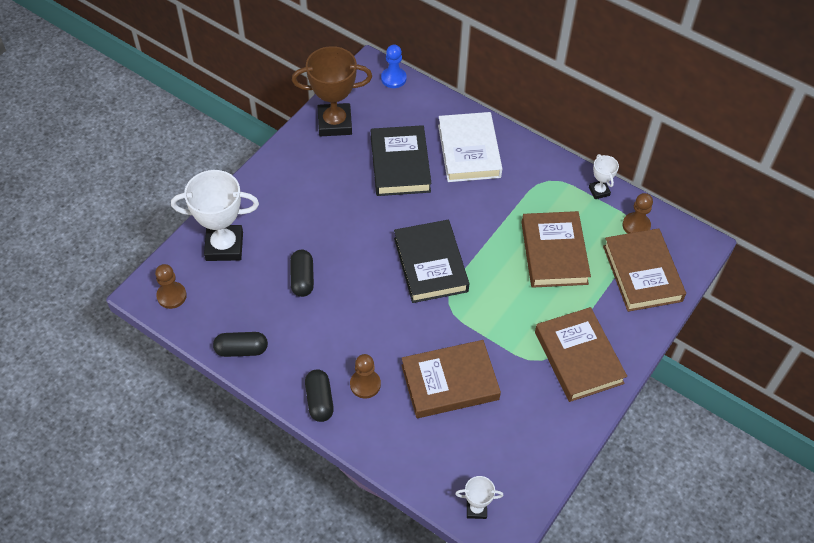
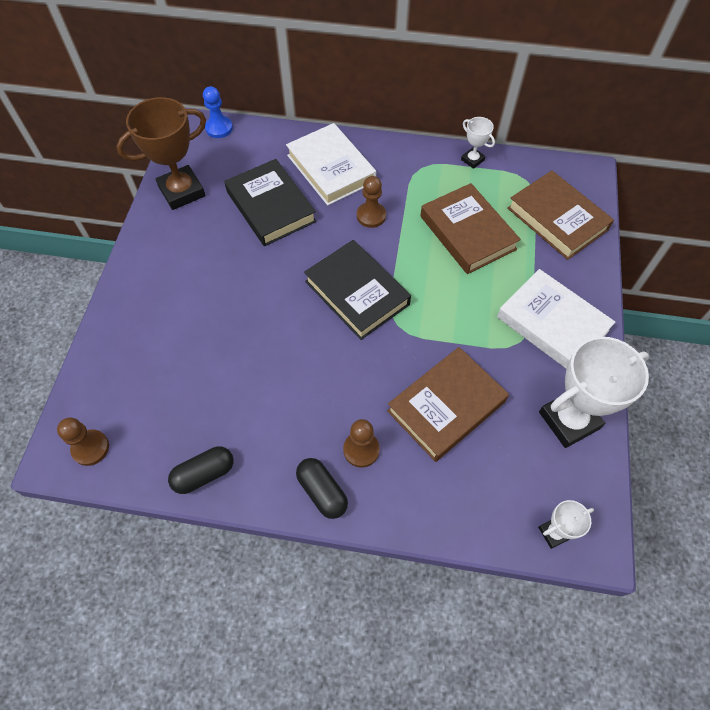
camera: 25 degrees left, 5 degrees up
(224, 246) = (125, 365): white trophy -> white trophy (569, 420)
(302, 279) = (231, 364): black capsule -> none
(578, 357) = (552, 323): brown book -> white book
(636, 225) = (524, 178): brown pawn -> brown pawn (371, 216)

